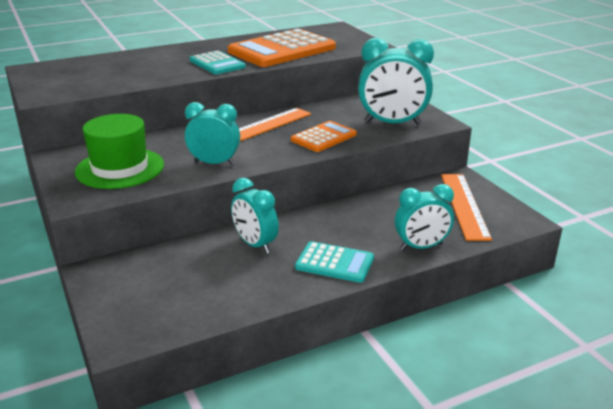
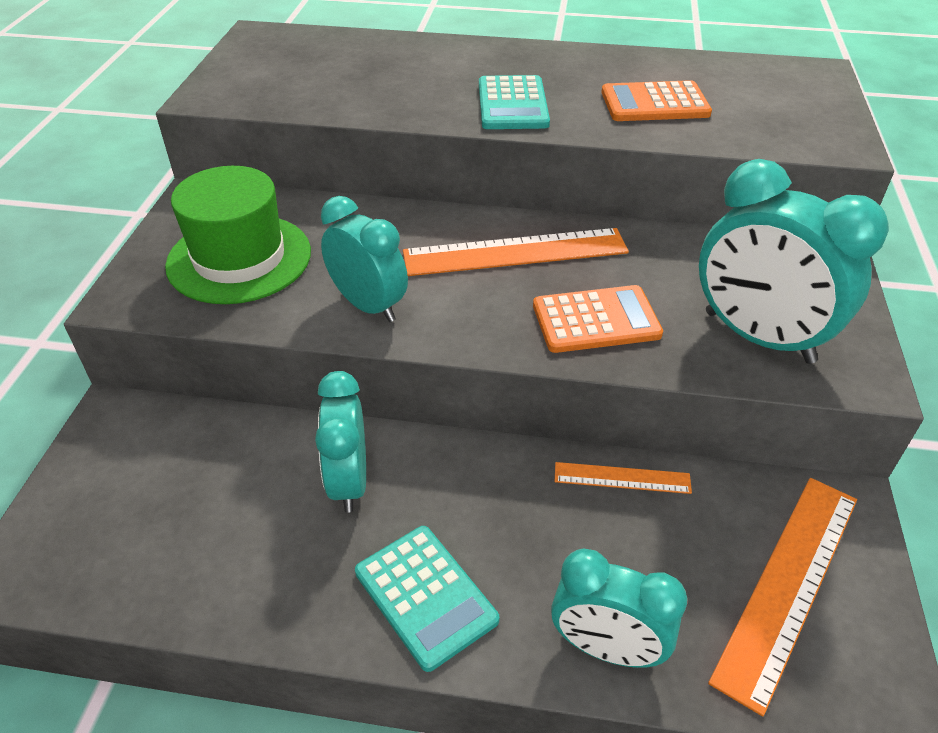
camera: 35 degrees right, 15 degrees up
(282, 50) = (654, 103): orange calculator -> orange calculator, size x0.54
(372, 200) = (622, 478): none -> orange ruler

